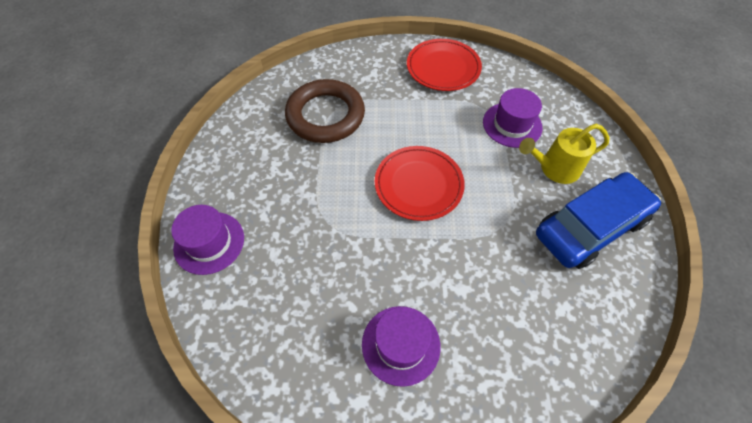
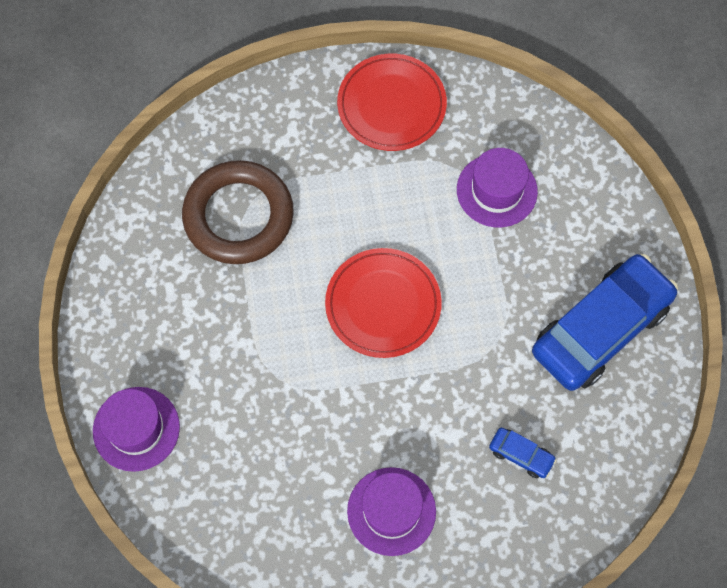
camera: 10 degrees left, 10 degrees up
(519, 315) = (521, 455): none -> blue car
(554, 169) = (555, 252): yellow watering can -> none

